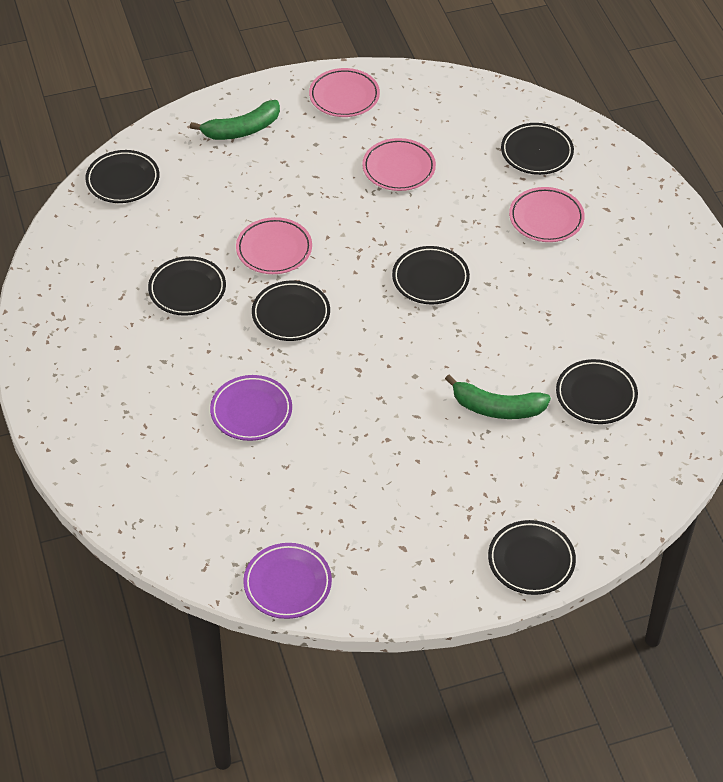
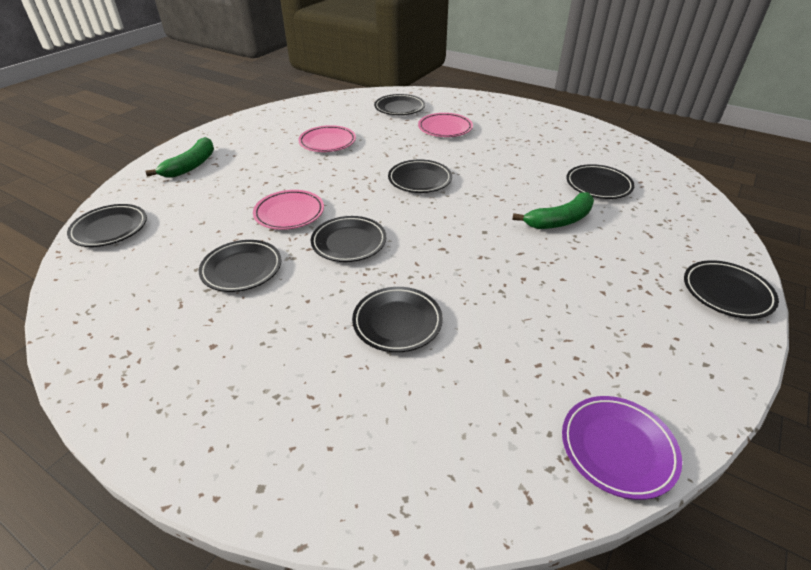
camera: 40 degrees left, 10 degrees down
(251, 411) = (397, 322): purple plate -> black plate
(344, 96) = (250, 127): pink plate -> none

